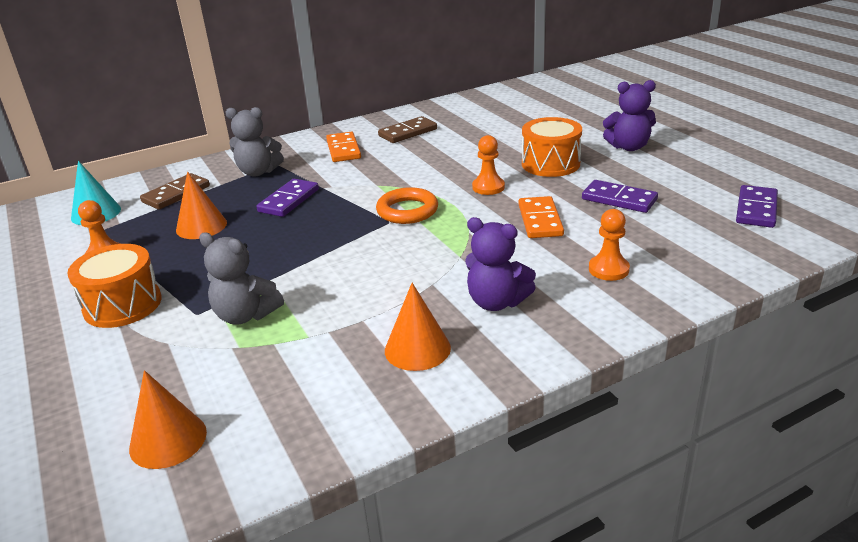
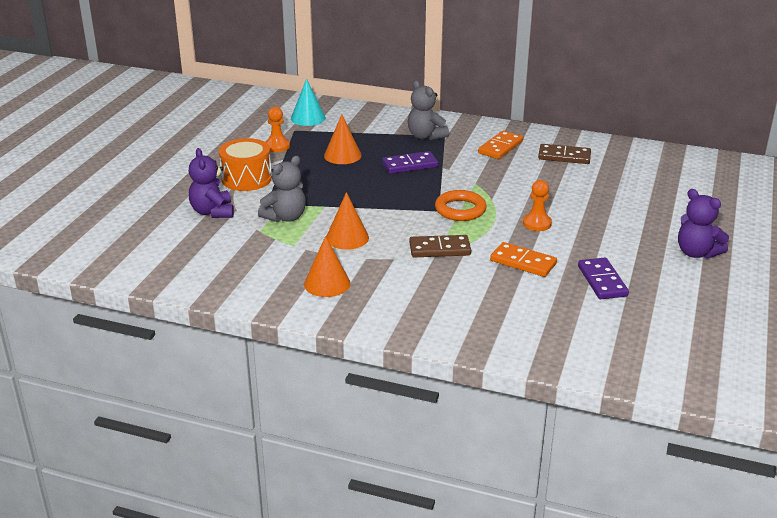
camera: 45 degrees right, 0 degrees up
(168, 440) = (176, 251): orange cone -> orange cone (347, 238)
(176, 194) = (361, 127): brown domino -> brown domino (439, 249)
(245, 315) = (285, 217): grey teddy bear -> grey teddy bear turned 120 degrees counterclockwise
(496, 302) = (405, 288): purple teddy bear -> purple teddy bear (212, 212)
(540, 220) = (523, 262): orange domino -> orange domino turned 75 degrees clockwise
(550, 164) = (611, 232): orange drum -> none
(608, 269) = (499, 313): orange pawn -> none
(756, 209) = (681, 345): purple domino -> none

